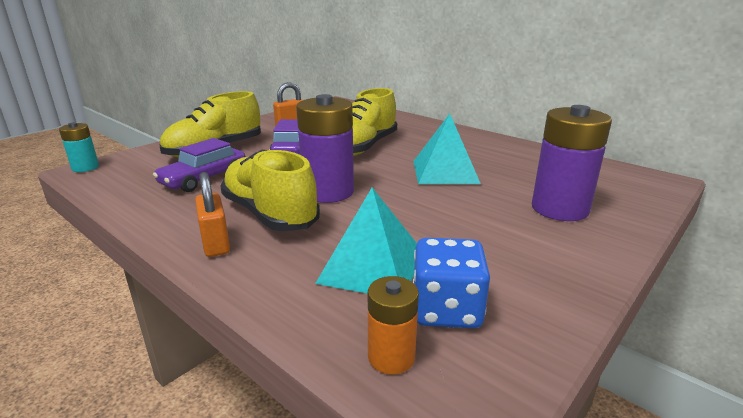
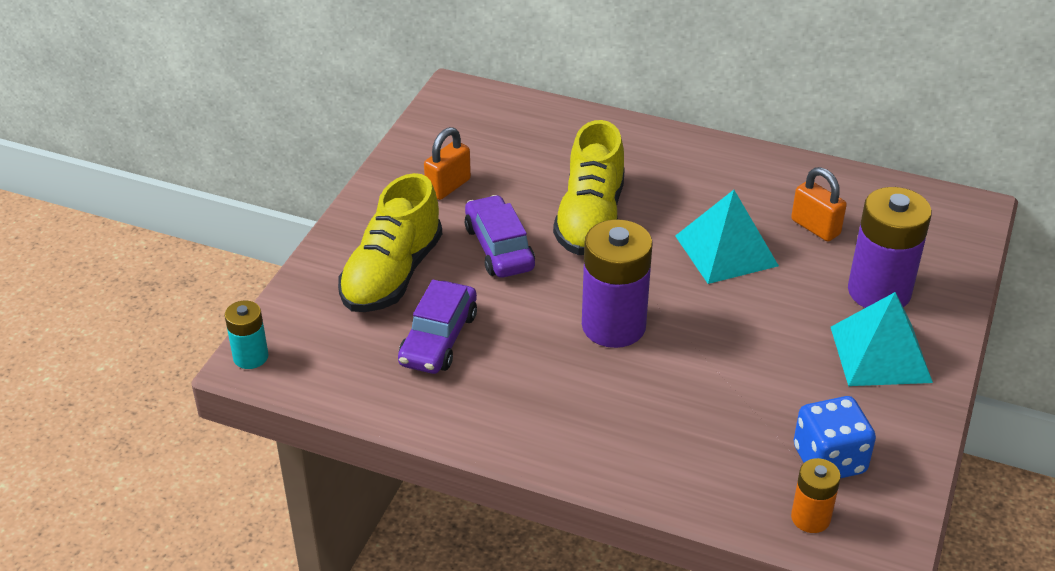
camera: 20 degrees left, 15 degrees up
(216, 243) = (560, 441): orange padlock -> orange padlock (815, 227)
(270, 214) = (578, 382): yellow shoe -> none
(372, 266) = (737, 428): turquoise pyramid -> turquoise pyramid (880, 354)

